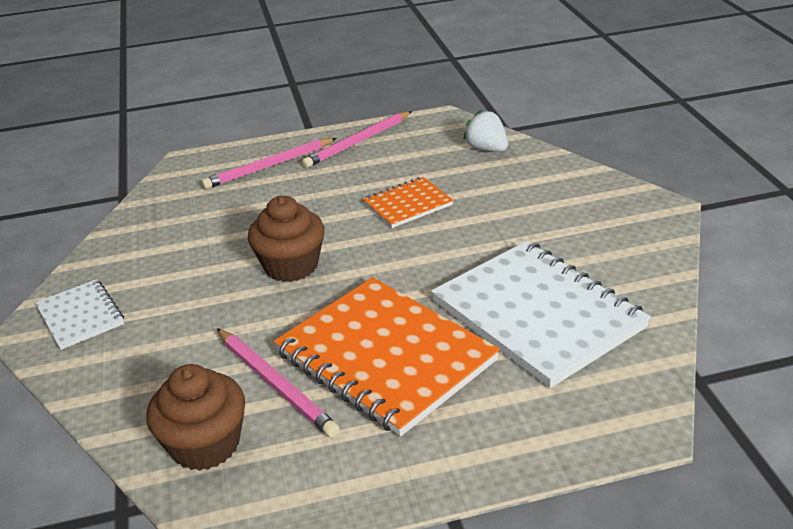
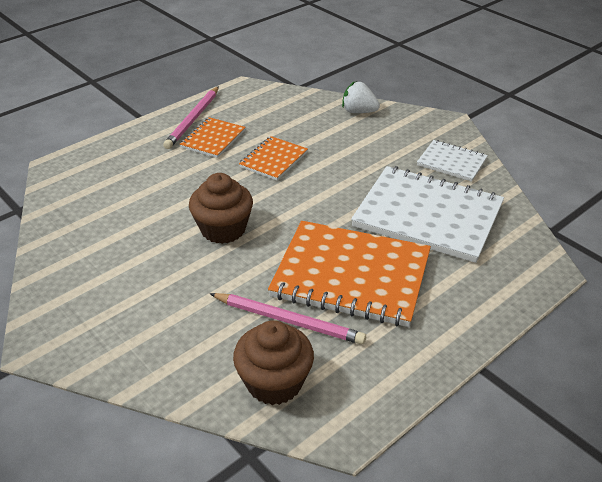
camera: 30 degrees left, 5 degrees up
(80, 316) = (76, 319): white notebook -> white notebook (451, 162)
(269, 166) = (135, 154): pink pencil -> none
(361, 167) = (213, 139): none -> orange notebook
(487, 149) = (297, 105): white strawberry -> white strawberry (358, 111)

